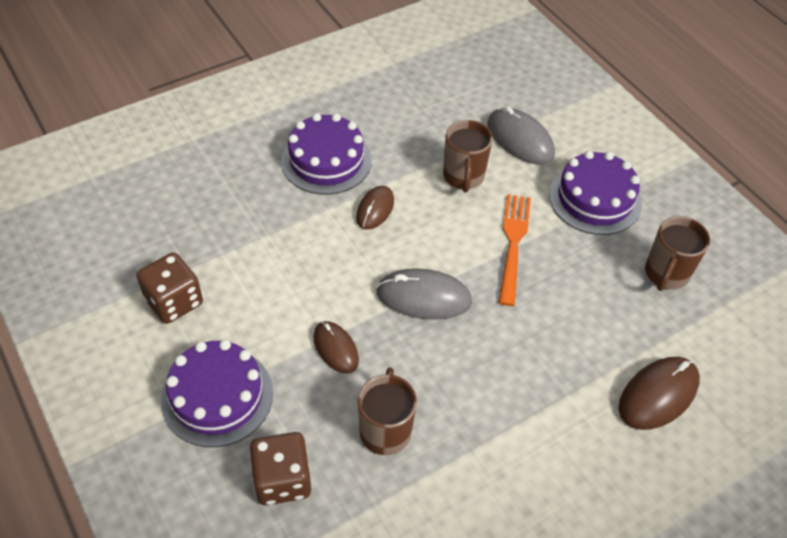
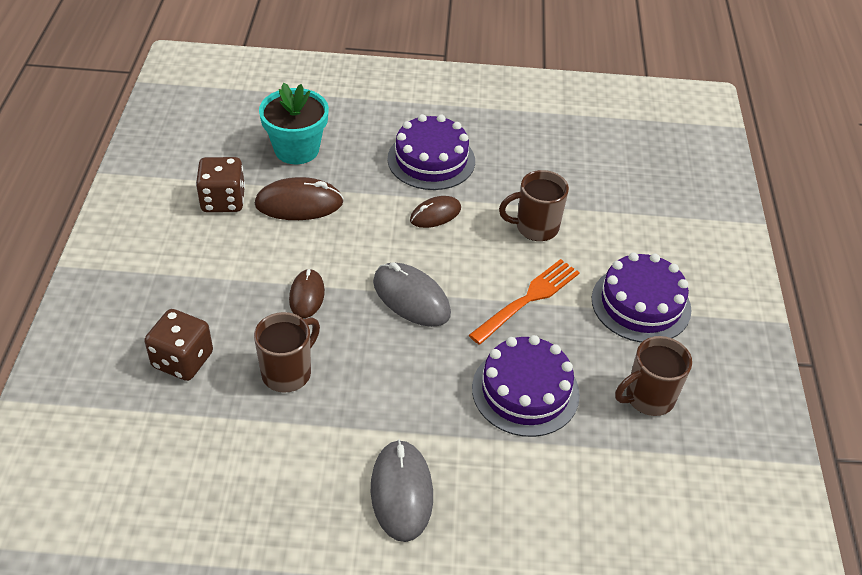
camera: 35 degrees right, 5 degrees down
(197, 213) = (296, 149): none -> turquoise flower pot
(217, 396) = (192, 279): purple cake -> purple cake (525, 391)
(463, 177) = (535, 227): brown mug -> brown mug turned 45 degrees clockwise
(520, 139) = (617, 223): grey mouse -> grey mouse (401, 492)
(658, 395) = (540, 484): brown mouse -> brown mouse (299, 203)

